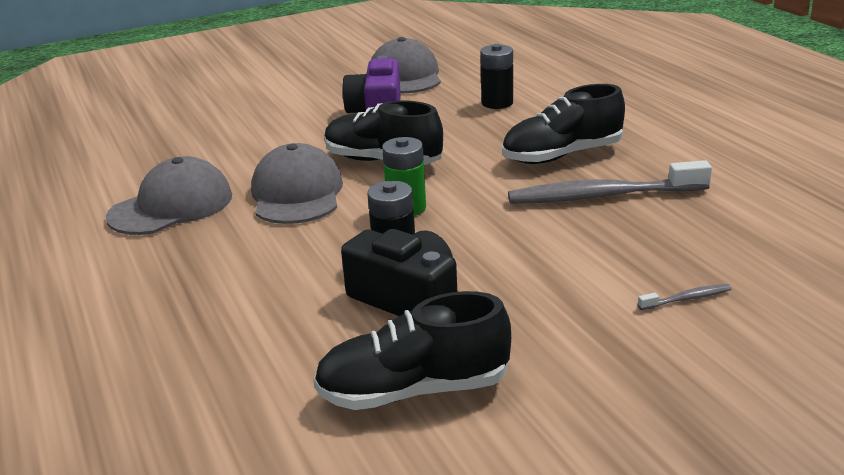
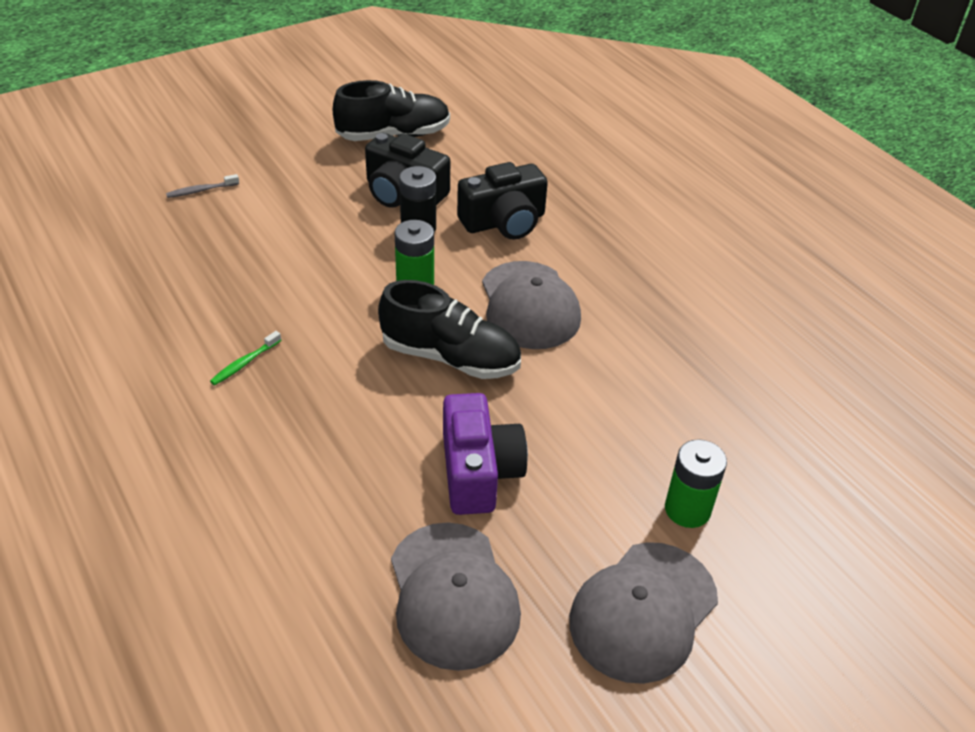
camera: 170 degrees right, 15 degrees up
(171, 206) = (648, 290): grey cap -> grey cap (643, 611)
(245, 102) = (687, 509): none -> green battery
(288, 265) = (504, 222): none -> black camera
(497, 103) = (305, 492): black battery -> none
(562, 155) = (244, 363): black shoe -> green toothbrush
(602, 196) = (223, 297): grey toothbrush -> none

